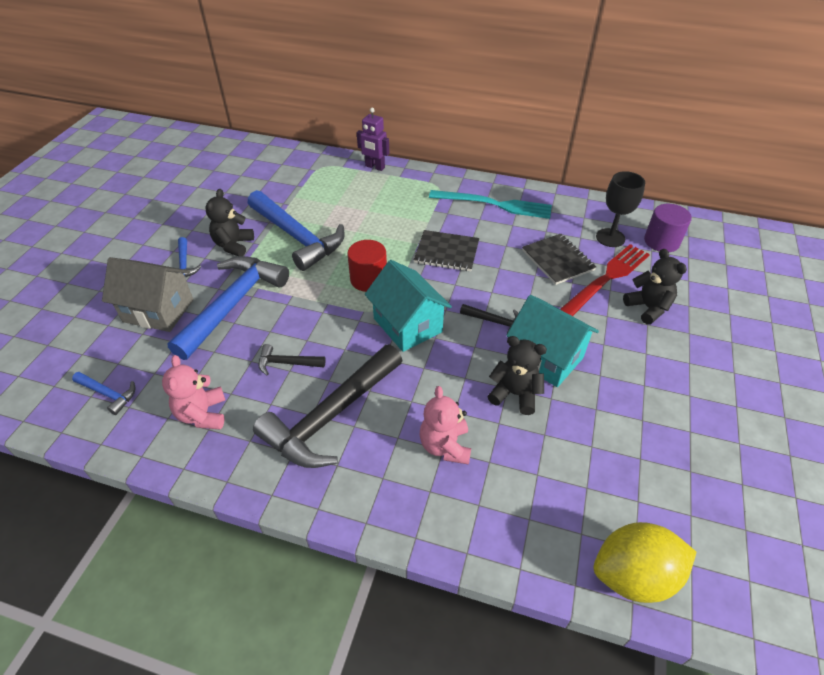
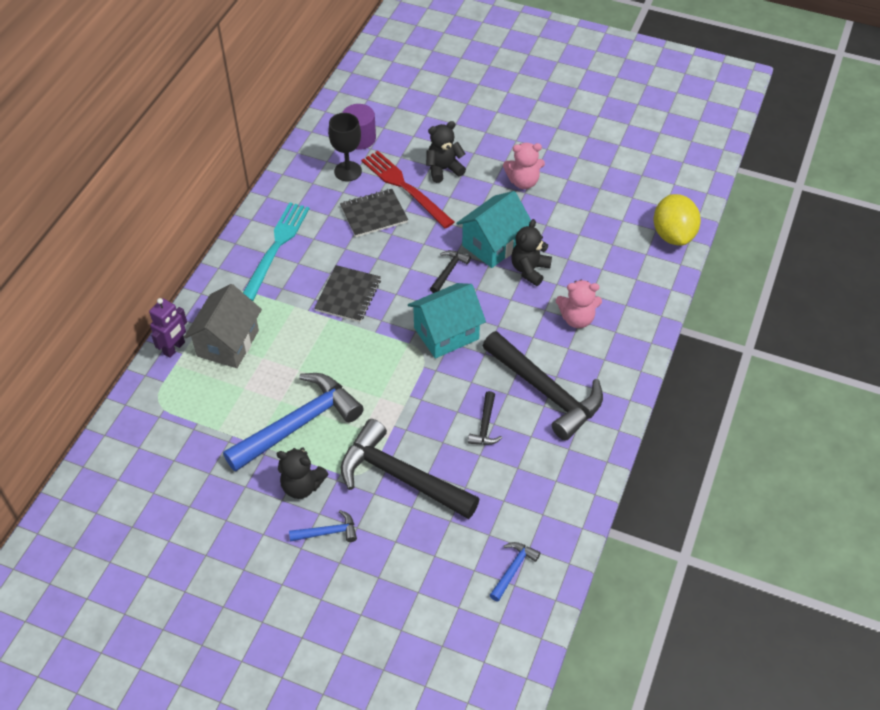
camera: 85 degrees left, 5 degrees up
(158, 311) = (402, 546): grey house -> grey house (228, 343)
(202, 414) = (540, 486): pink teddy bear -> pink teddy bear (523, 182)
(233, 304) = (401, 477): blue hammer -> black hammer
(368, 279) = (379, 361): red cylinder -> none

